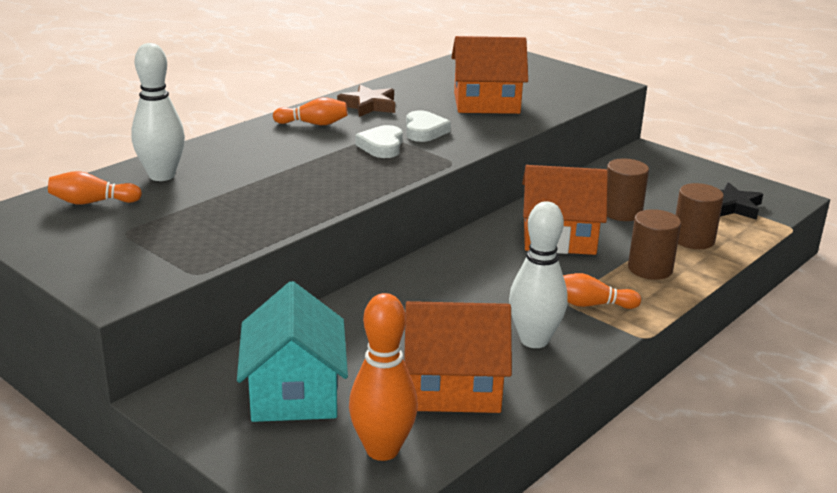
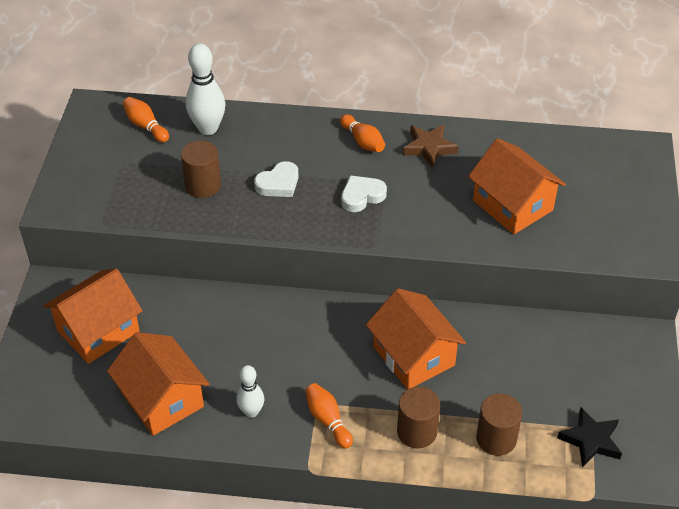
camera: 55 degrees right, 20 degrees up
(294, 392) = (98, 331): turquoise house -> orange house
(382, 450) = (75, 401): orange bowling pin -> none
(424, 131) = (415, 202): white heart -> white heart (278, 184)
(534, 340) = (251, 412): white bowling pin -> white bowling pin, size x0.61
(622, 212) = (499, 373): brown cylinder -> brown cylinder (203, 185)

